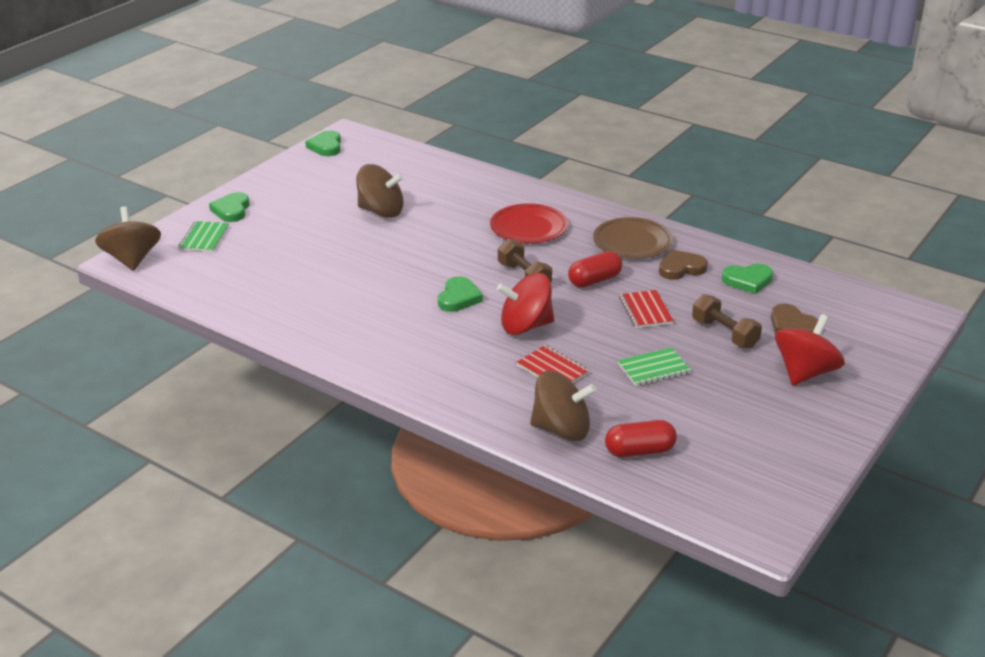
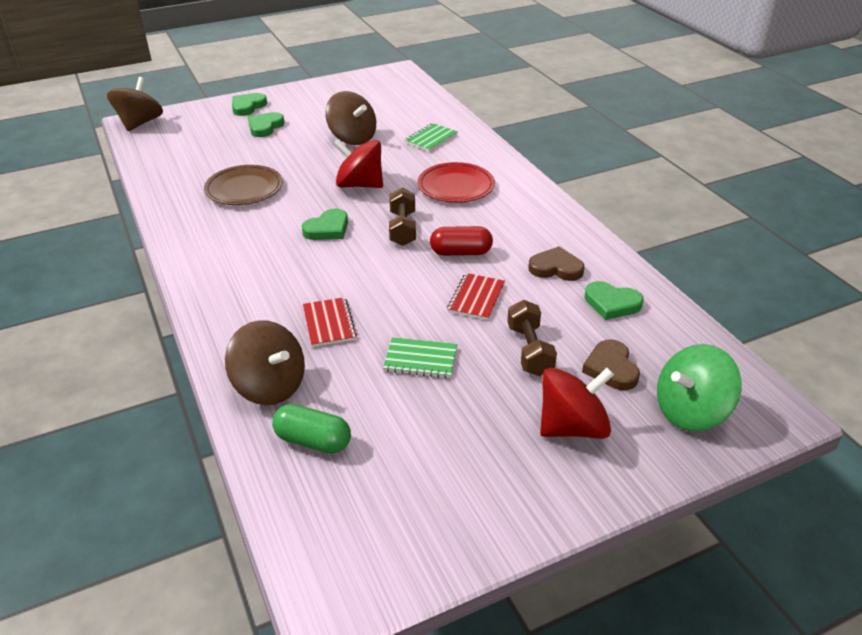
camera: 30 degrees right, 5 degrees up
(204, 238) = (204, 122): green notebook -> green notebook (431, 139)
(326, 146) = (371, 77): green heart -> green heart (265, 127)
(526, 326) = (353, 274): red spinning top -> red spinning top (360, 185)
(632, 242) = (535, 228): brown plate -> brown plate (244, 189)
(640, 451) = (313, 441): red capsule -> green capsule
(868, 334) = (690, 411): none -> green spinning top

